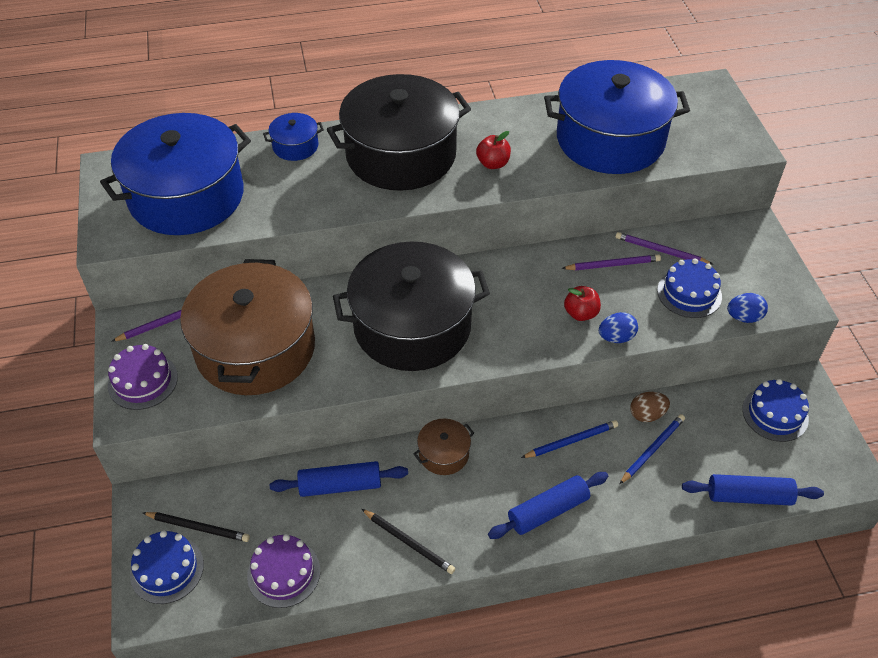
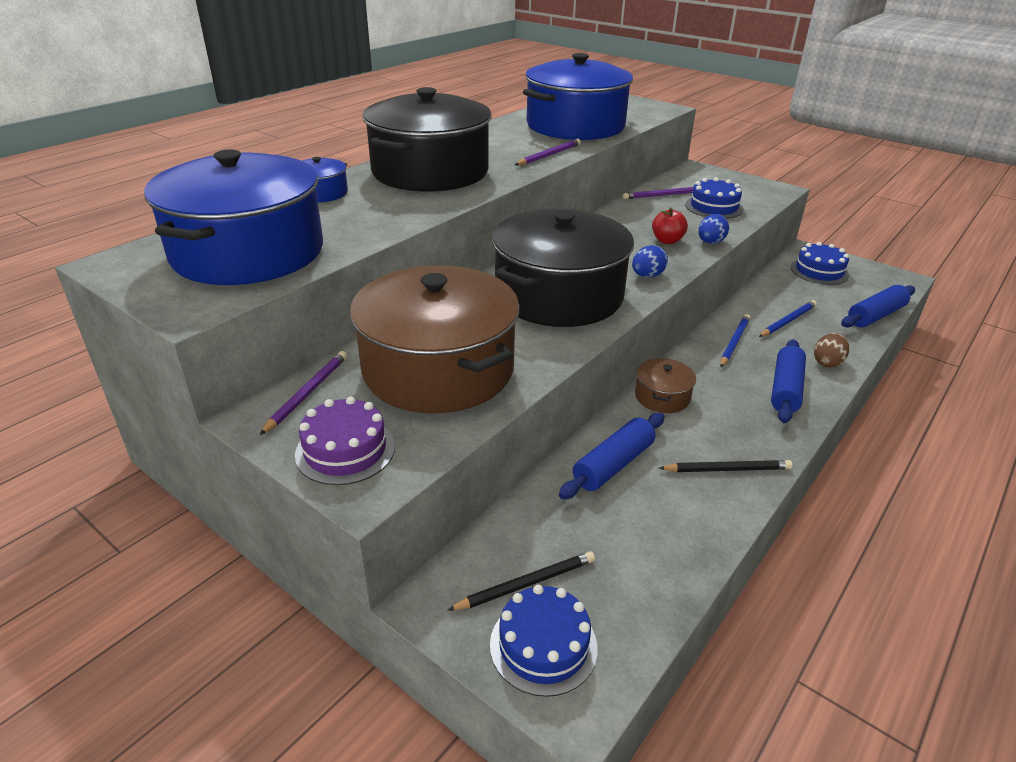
camera: 40 degrees left, 15 degrees down
(283, 573) = (662, 563): purple cake -> none
(493, 163) = (513, 156): red apple -> none
(612, 264) = (644, 211): purple pencil -> purple pencil (549, 155)
(647, 415) = (754, 305): brown egg -> brown egg (827, 362)
(652, 449) = (787, 321): blue pencil -> blue pencil turned 45 degrees clockwise
(744, 317) = (763, 205): blue egg -> blue egg (647, 276)

